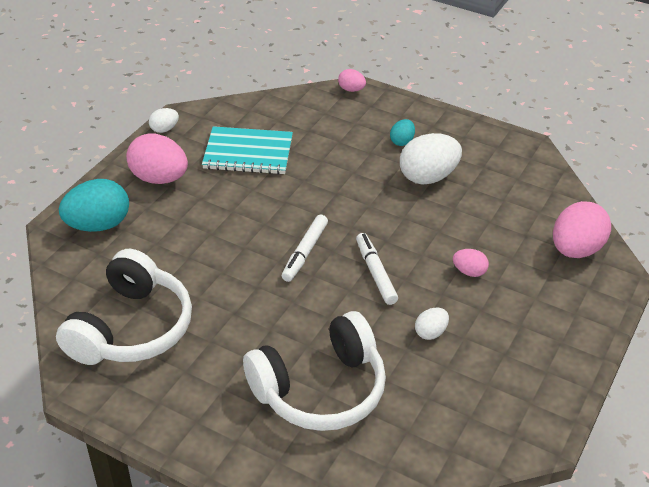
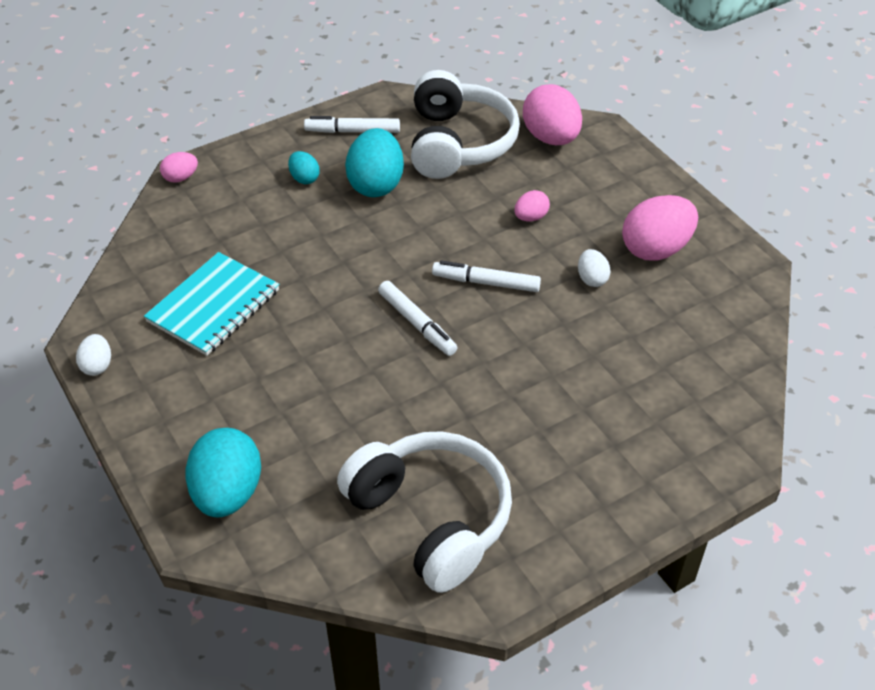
camera: 60 degrees left, 5 degrees up
(159, 178) = (189, 403): pink egg -> pink egg (655, 249)
(320, 389) = (616, 389): white headphones -> white headphones (458, 143)
(428, 177) = (376, 184): white egg -> turquoise egg
(473, 143) = (353, 131): none -> white marker

